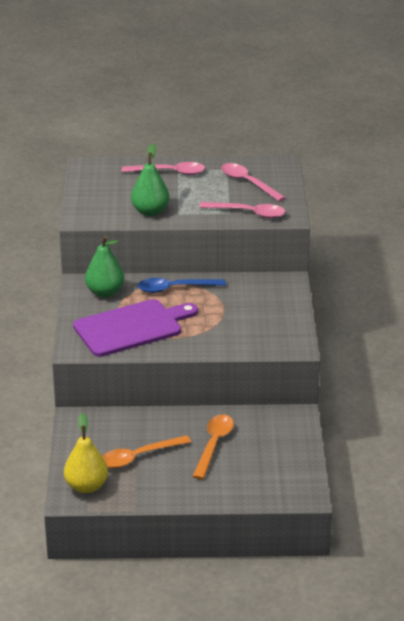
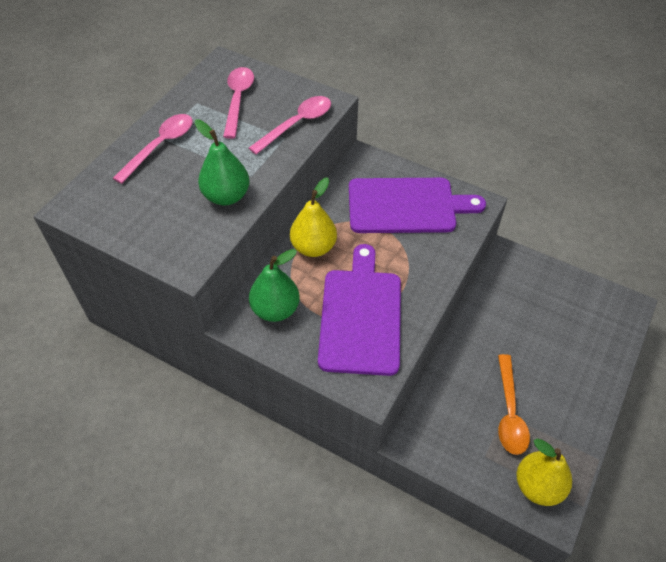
camera: 60 degrees left, 20 degrees up
(174, 288) = (313, 247): blue spoon -> yellow pear
(214, 444) = (520, 339): orange spoon -> none
(247, 183) = (238, 100): pink spoon -> pink spoon turned 105 degrees clockwise
(258, 315) = (406, 206): none -> purple cutting board

